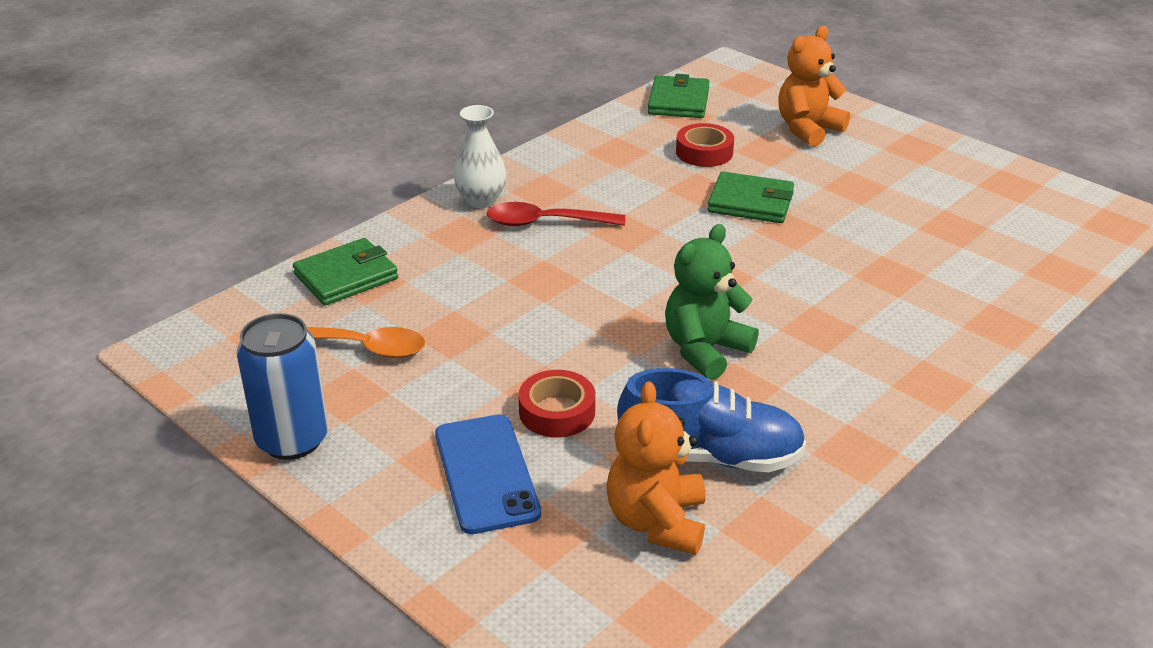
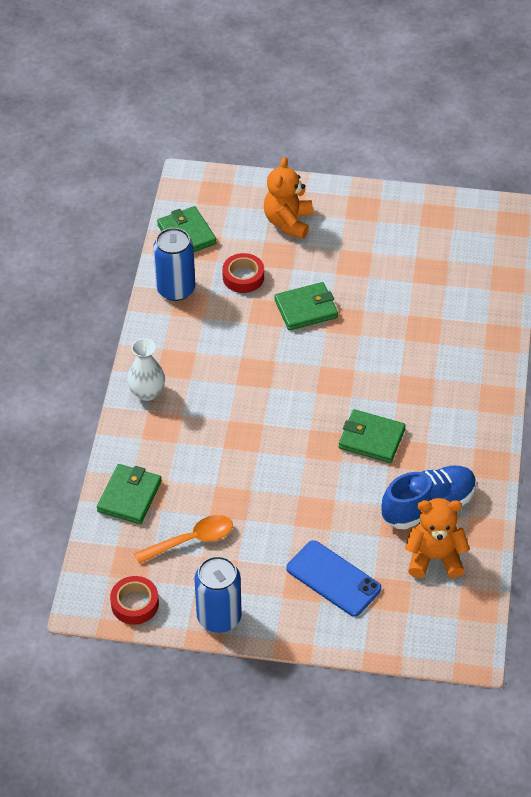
camera: 35 degrees left, 15 degrees up
(546, 223) = (203, 390): red spoon -> none
(557, 412) = (333, 522): red tape -> red tape (135, 604)
(616, 135) = (176, 289): none -> blue can
(657, 522) = (434, 558): orange teddy bear -> orange teddy bear turned 120 degrees clockwise
(705, 350) = (371, 439): green teddy bear -> green wallet

